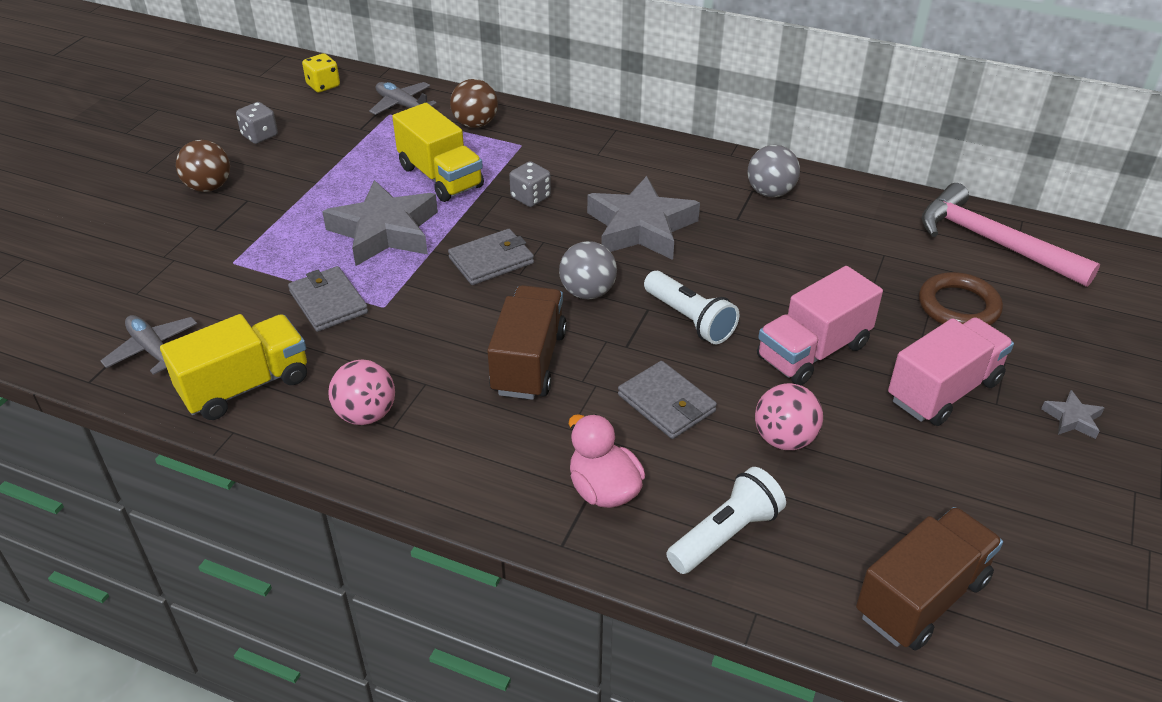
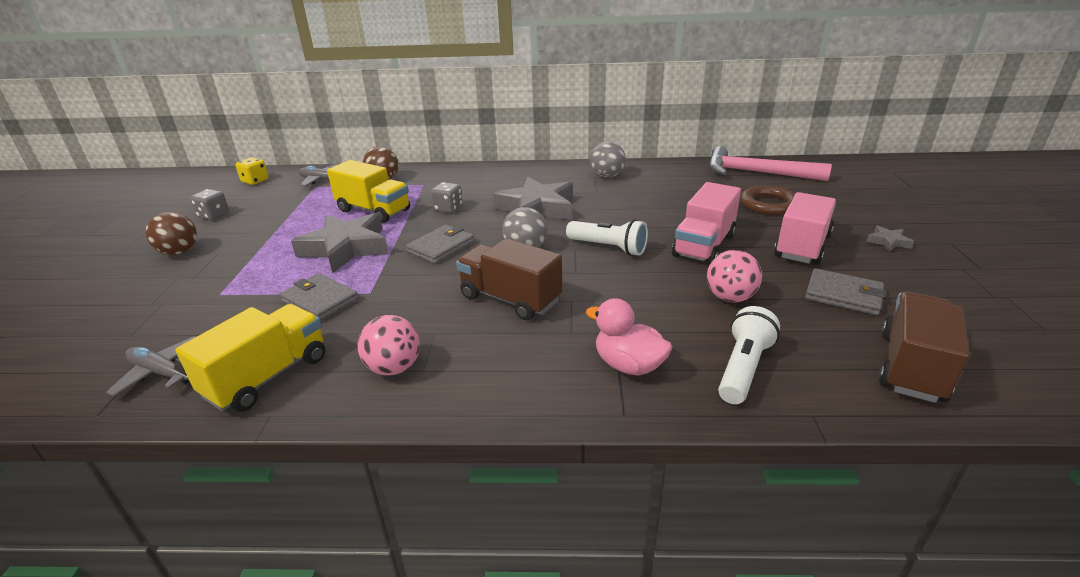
camera: 20 degrees left, 10 degrees down
(529, 362) = (510, 299): brown truck -> brown truck turned 45 degrees counterclockwise
(666, 403) = (631, 298): grey wallet -> grey wallet (843, 295)

